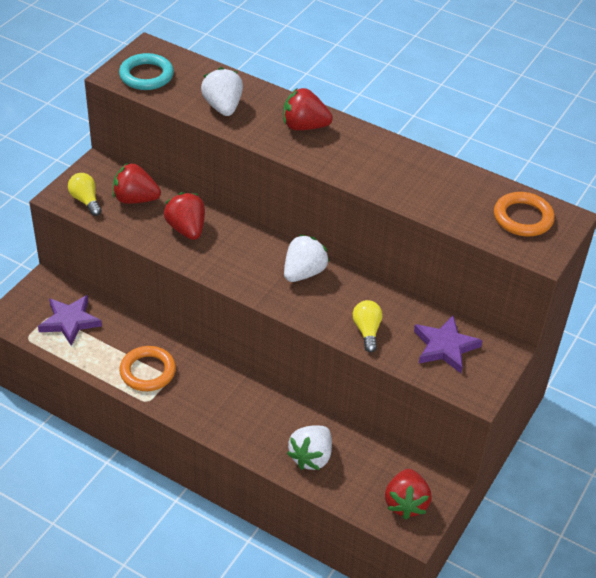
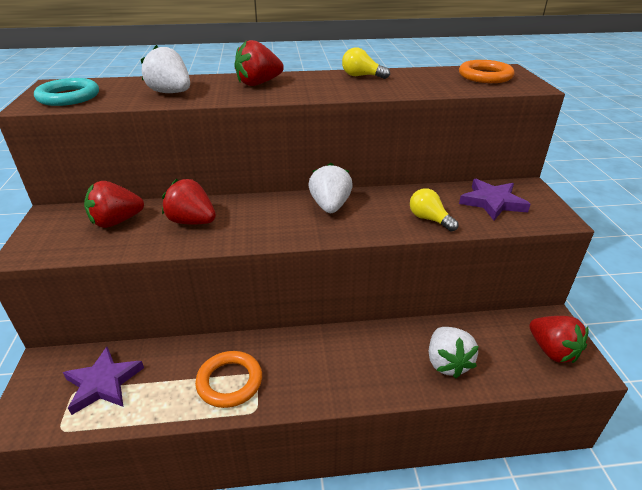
camera: 35 degrees left, 10 degrees down
(86, 200) = (59, 243): yellow light bulb -> yellow light bulb (361, 76)

